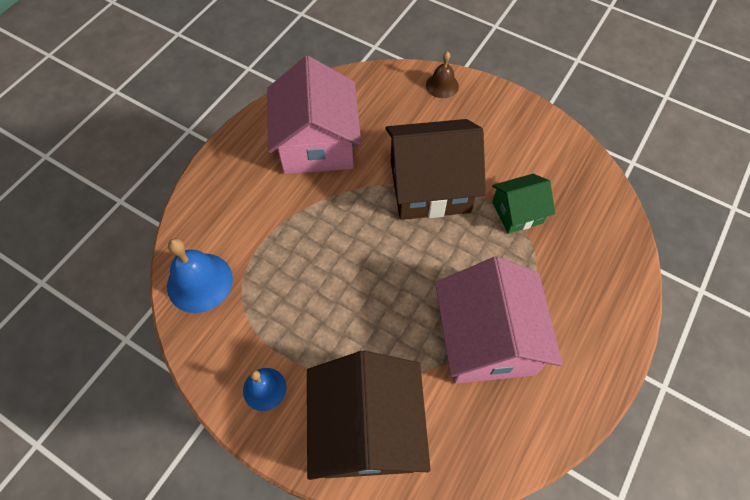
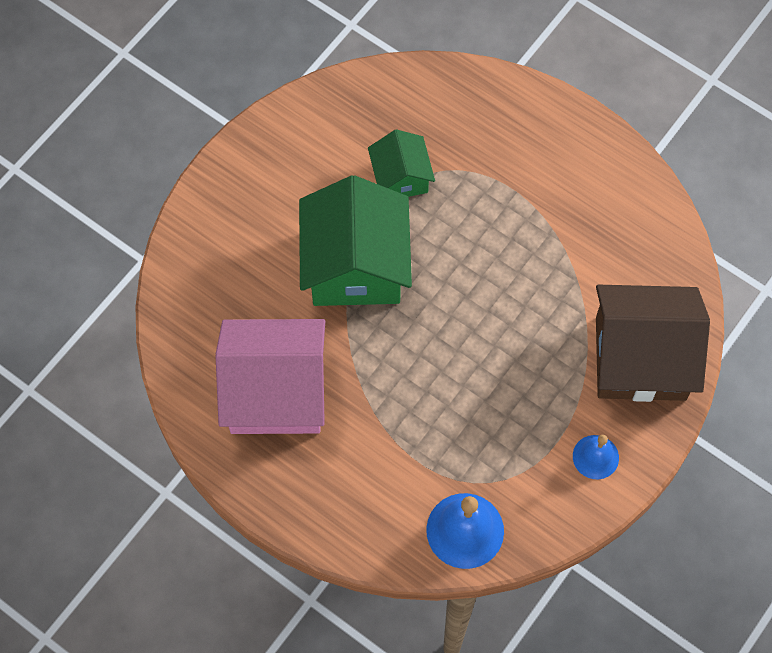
camera: 85 degrees left, 5 degrees up
(430, 186) = (355, 265): brown house -> green house
(442, 85) = (198, 231): brown bell -> none
(487, 339) = (552, 234): pink house -> none

